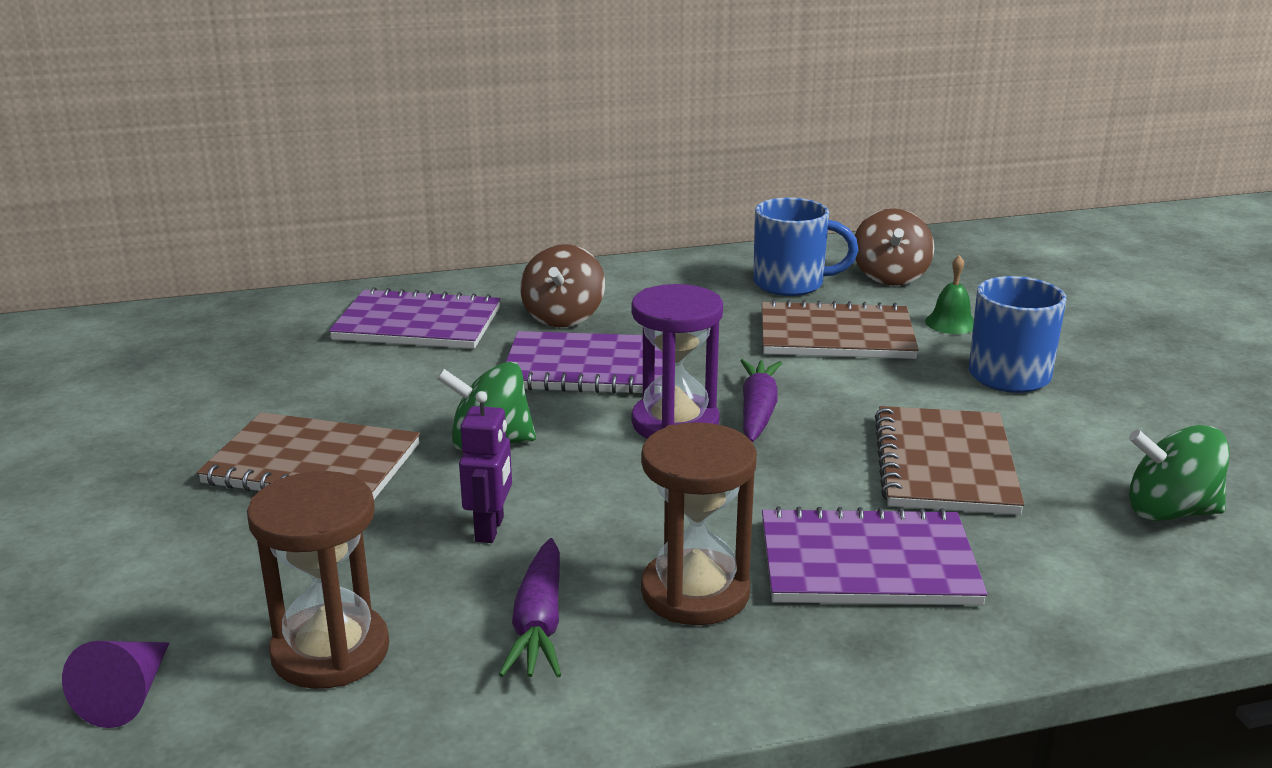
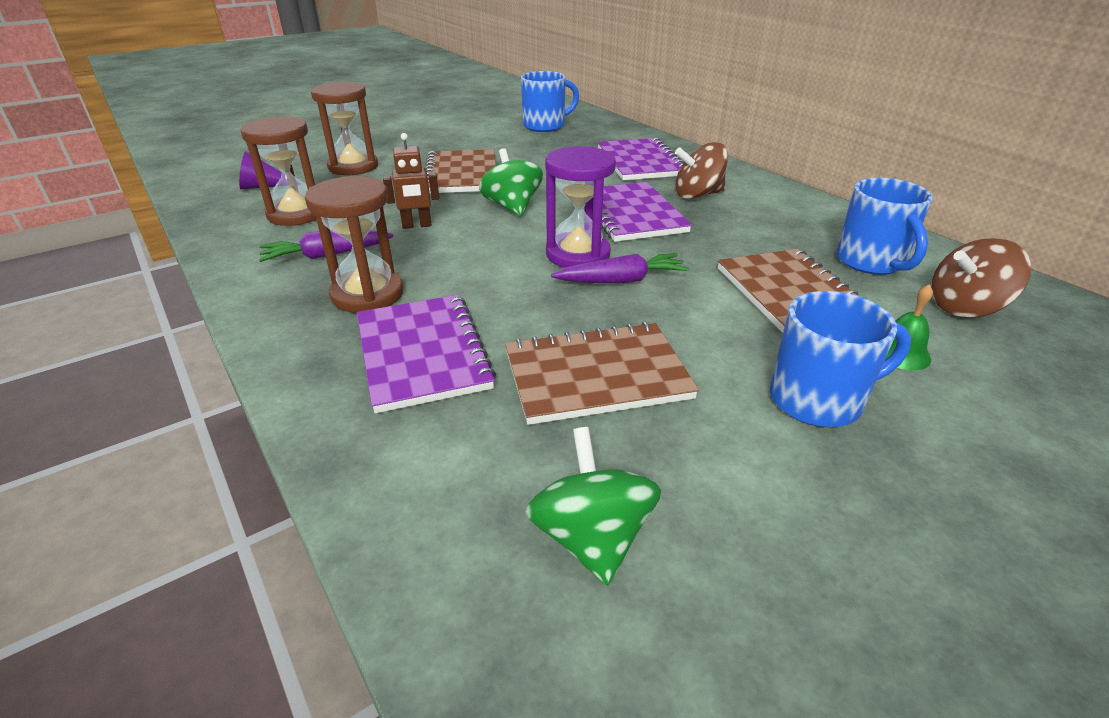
camera: 70 degrees right, 10 degrees up
(140, 573) = (353, 167): none -> brown hourglass
(167, 358) = (545, 126): none -> blue mug
(490, 529) = (417, 225): purple robot -> brown robot

